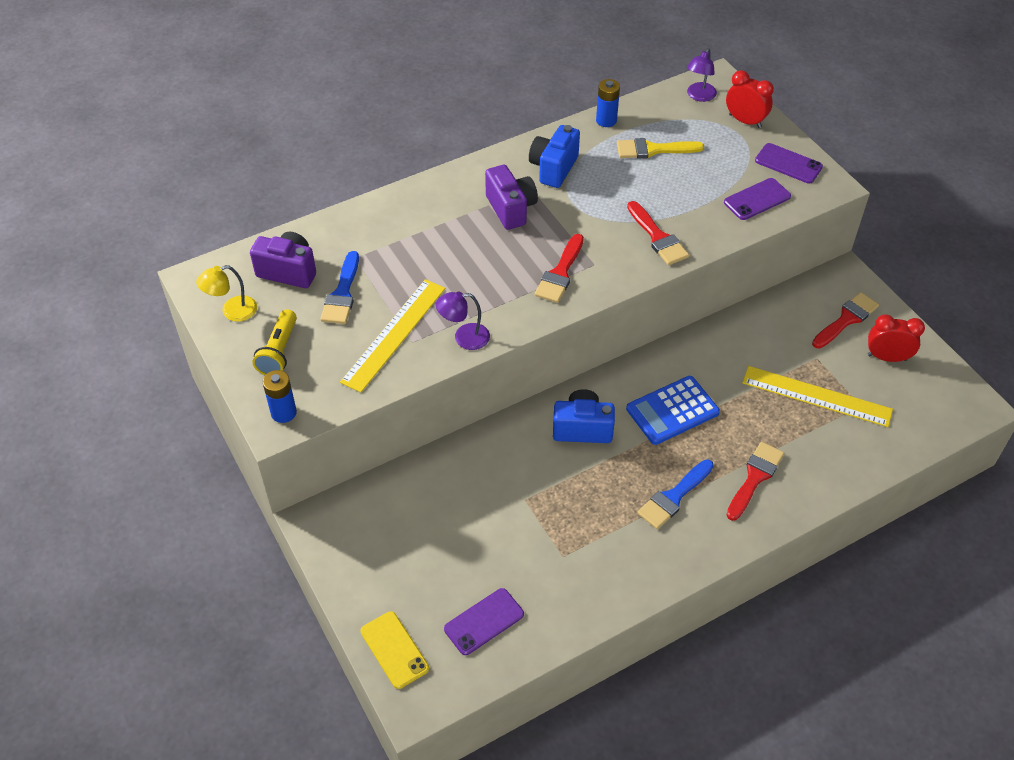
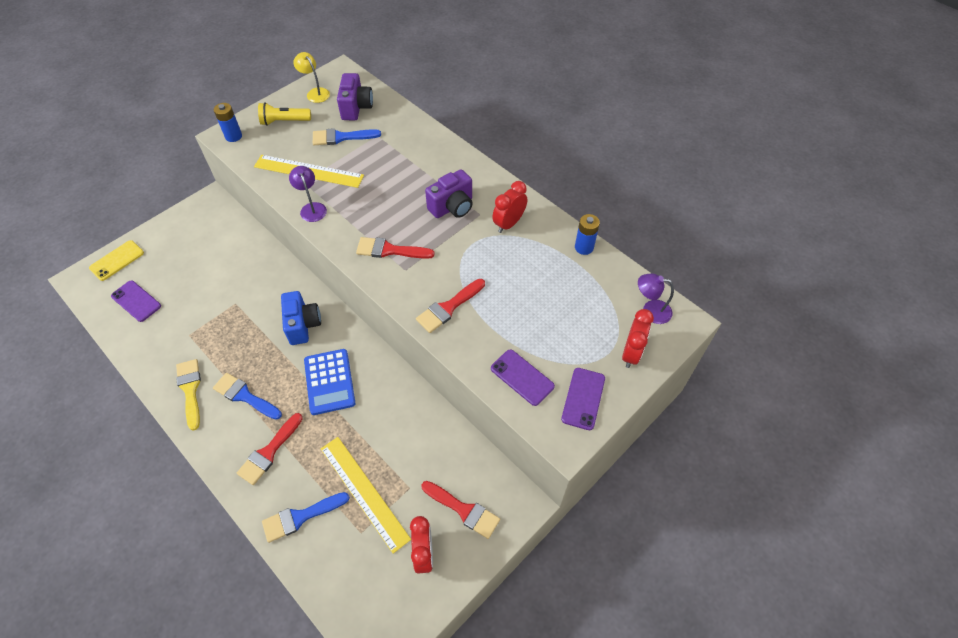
camera: 75 degrees right, 5 degrees up
(553, 168) = (509, 224): blue camera -> red clock
(653, 150) = (559, 287): yellow brush -> yellow brush (190, 390)
(672, 411) = (329, 382): blue calculator -> blue calculator turned 150 degrees counterclockwise
(755, 477) = (269, 452): red brush -> red brush turned 105 degrees clockwise
(816, 396) = (364, 492): yellow ruler -> yellow ruler turned 45 degrees counterclockwise
(837, 454) = (300, 517): none -> blue brush

